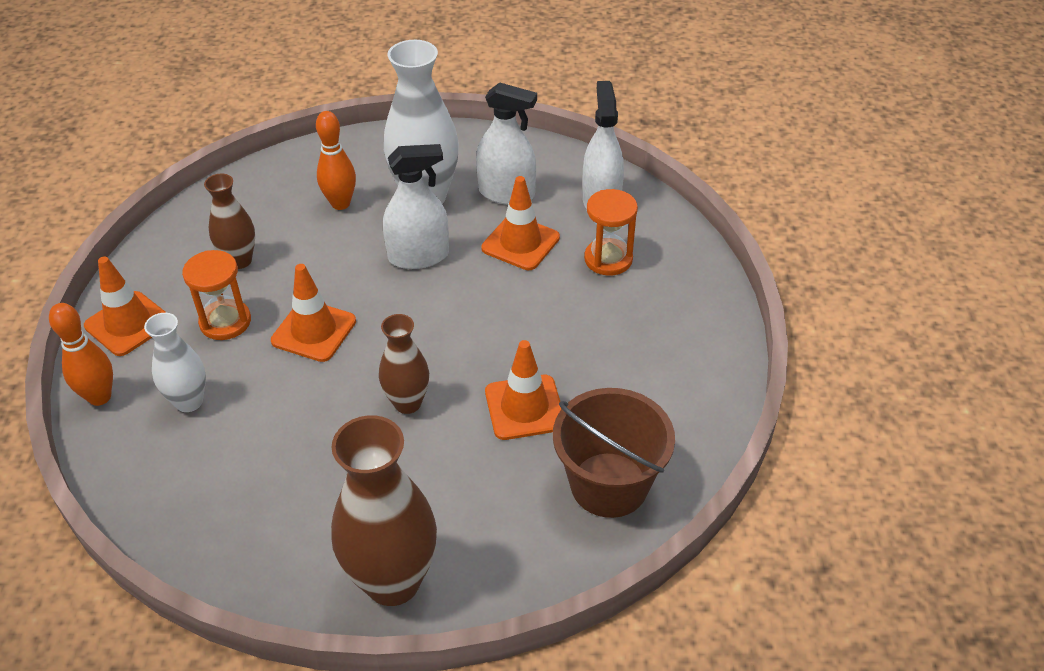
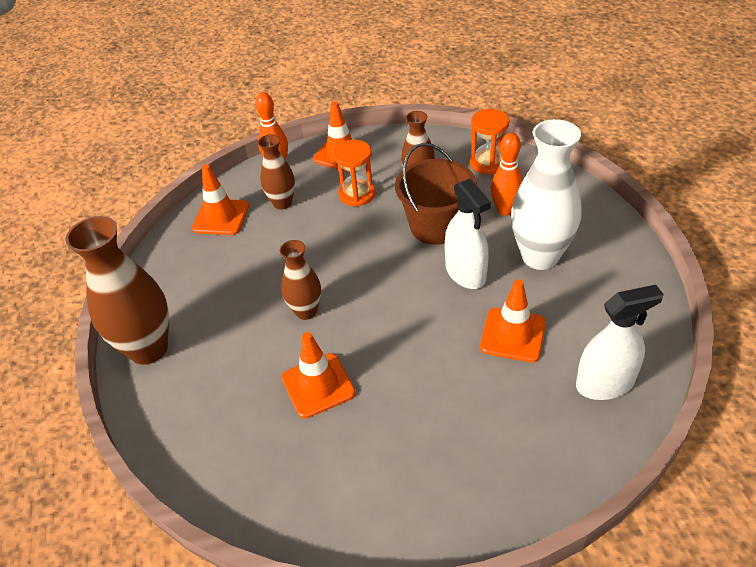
camera: 80 degrees right, 0 degrees up
(189, 401) = (282, 203): white vase -> brown vase
(314, 331) = (362, 239): orange traffic cone -> orange traffic cone (221, 217)
(506, 193) = (575, 308): white spray bottle -> none
(608, 259) = (521, 407): orange hourglass -> orange hourglass (488, 163)
(609, 484) = (247, 464): brown bucket -> brown bucket (436, 226)

